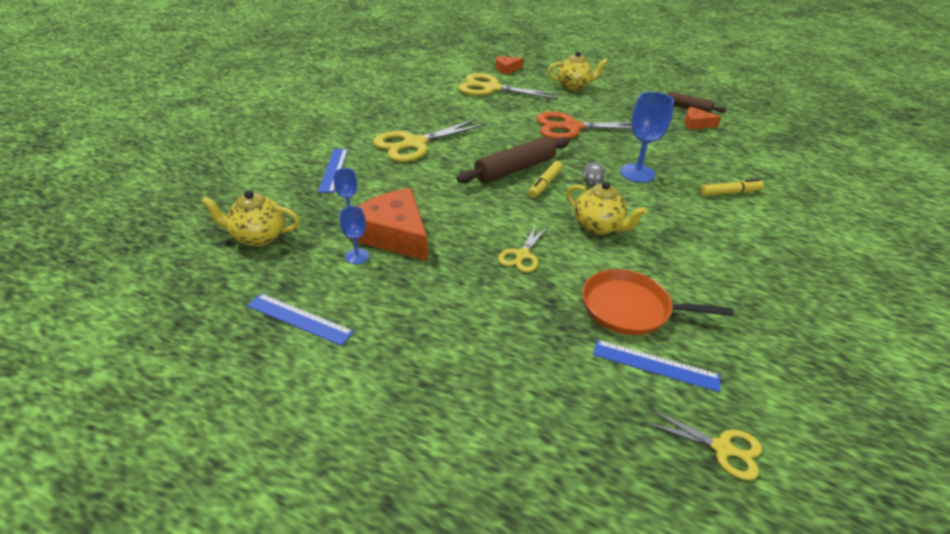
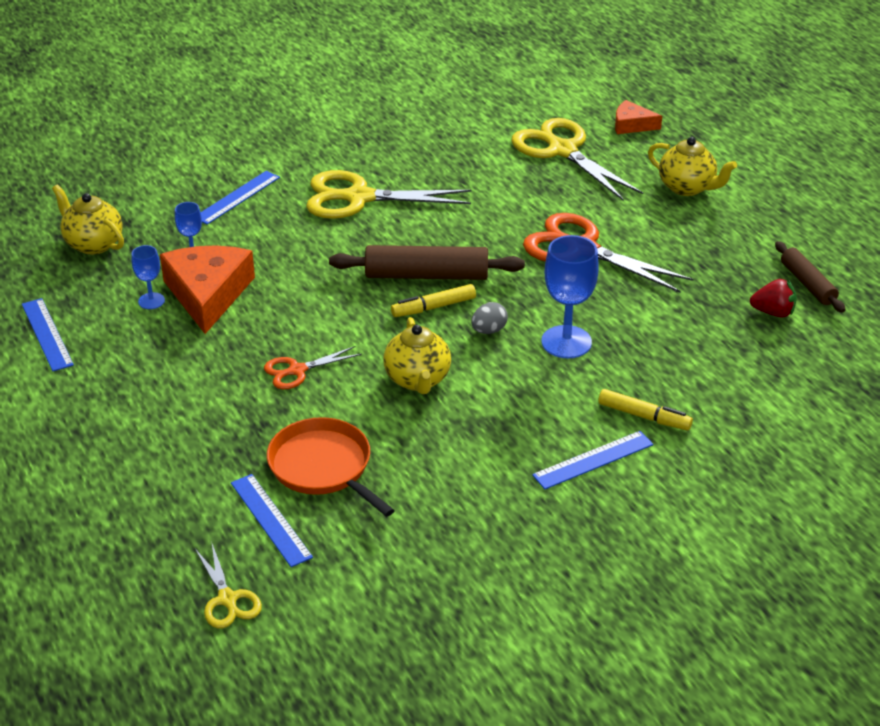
camera: 40 degrees right, 0 degrees up
(522, 255) = (297, 370): yellow scissors -> orange scissors
(696, 124) = (773, 312): orange cheese -> red strawberry
(747, 226) = (593, 460): none -> blue ruler

